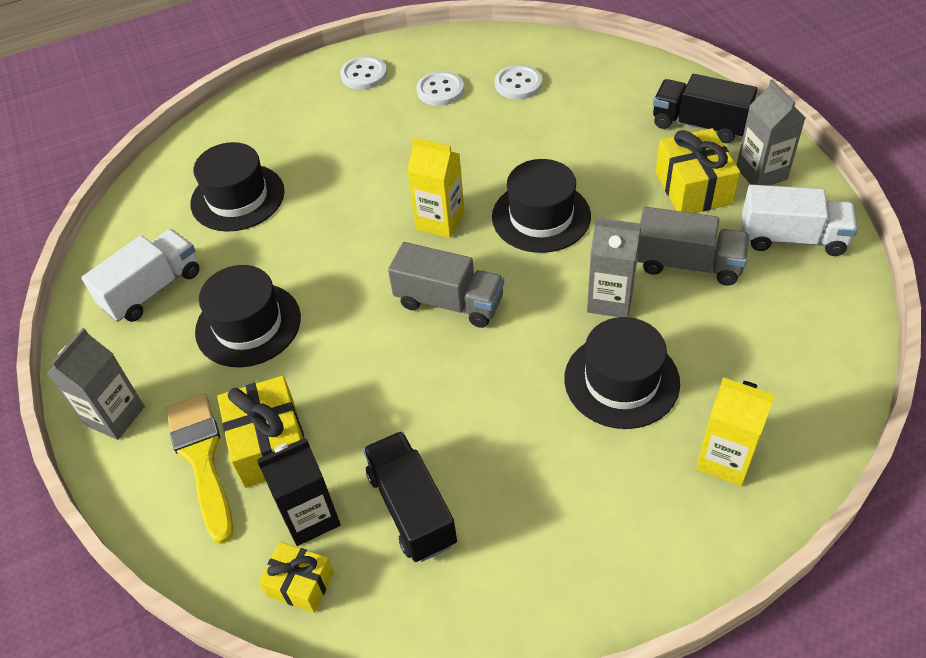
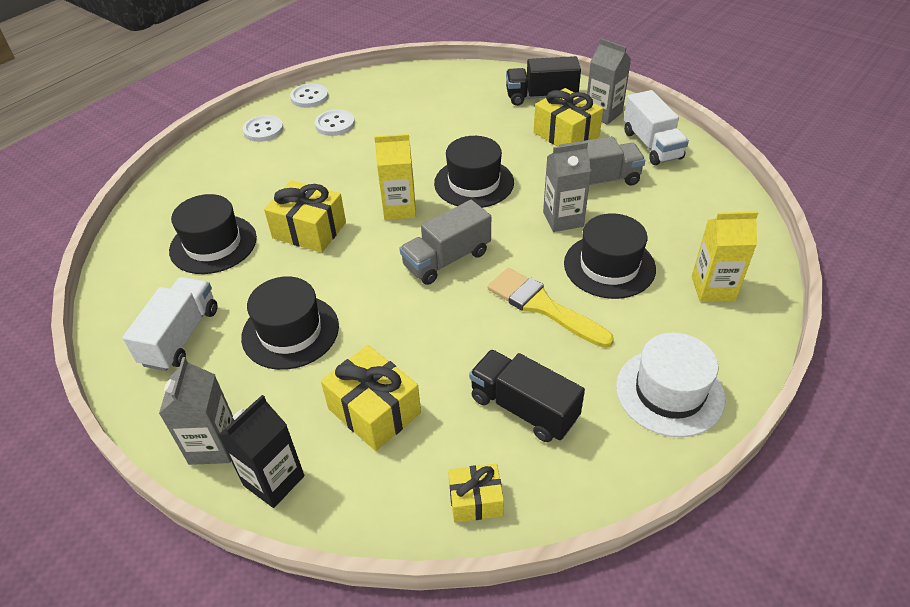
camera: 30 degrees left, 5 degrees down
(202, 458) = (321, 445): yellow brush -> yellow brush (542, 306)
(310, 517) = (447, 448): black carton -> black carton (274, 480)
(335, 214) = (309, 230): none -> yellow gift
(449, 302) = (447, 259): grey truck -> grey truck turned 150 degrees clockwise
(518, 84) = (393, 105): white button -> white button (309, 97)
(578, 562) = (669, 392): none -> white hat
(792, 238) = (651, 145): white truck -> white truck turned 90 degrees clockwise

